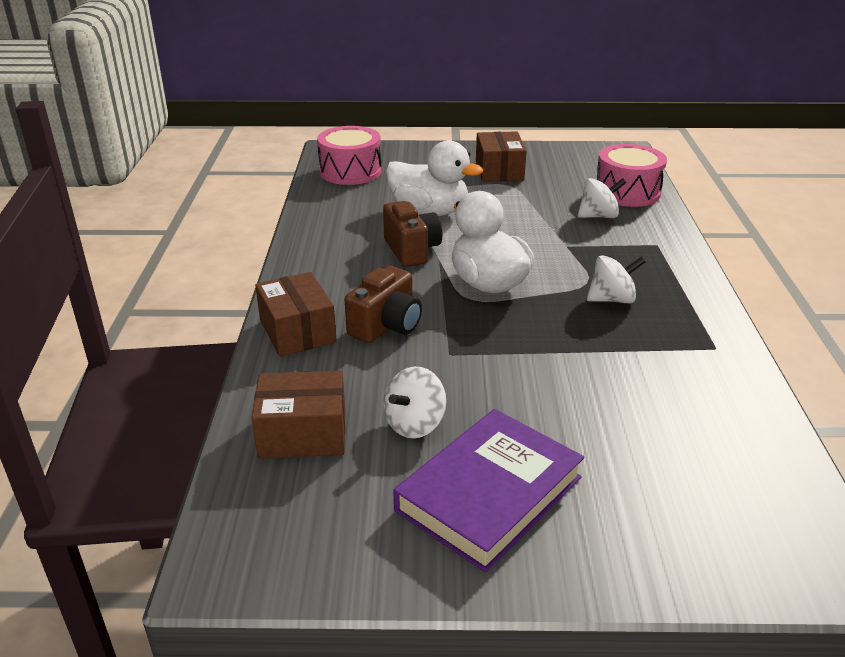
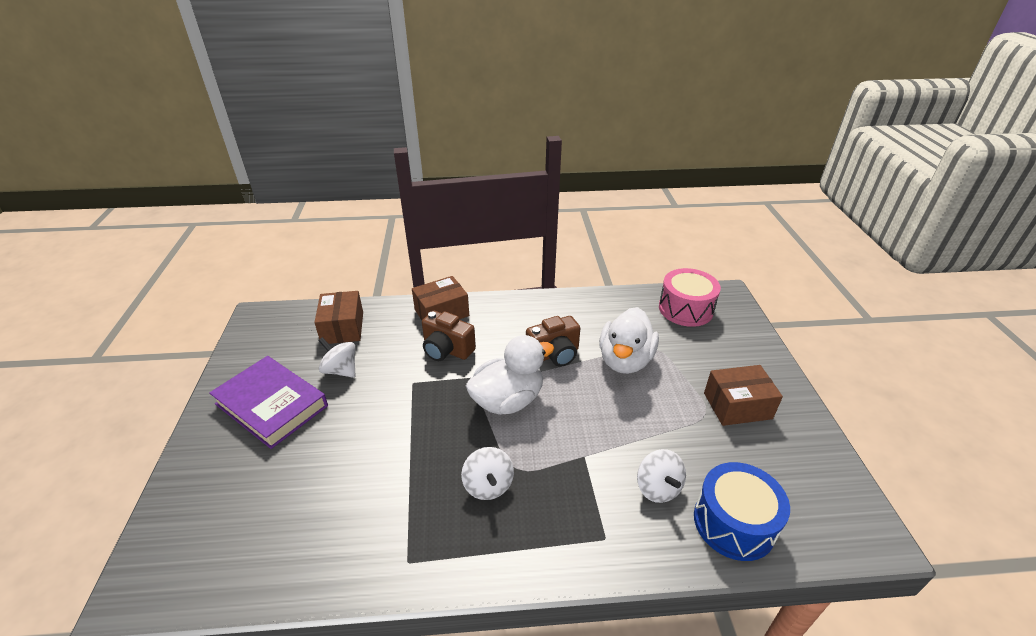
camera: 85 degrees right, 5 degrees up
(627, 192) = (734, 523): pink drum -> blue drum

